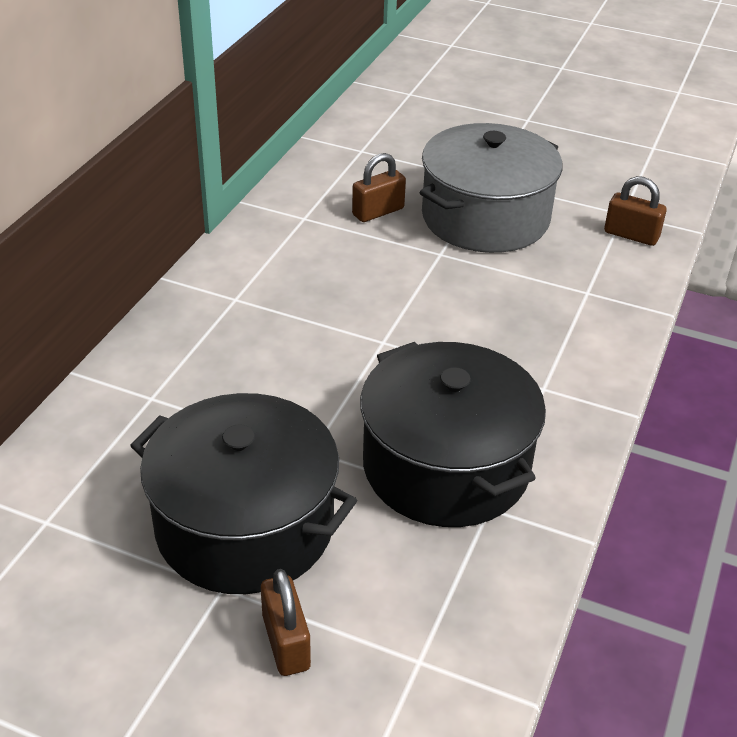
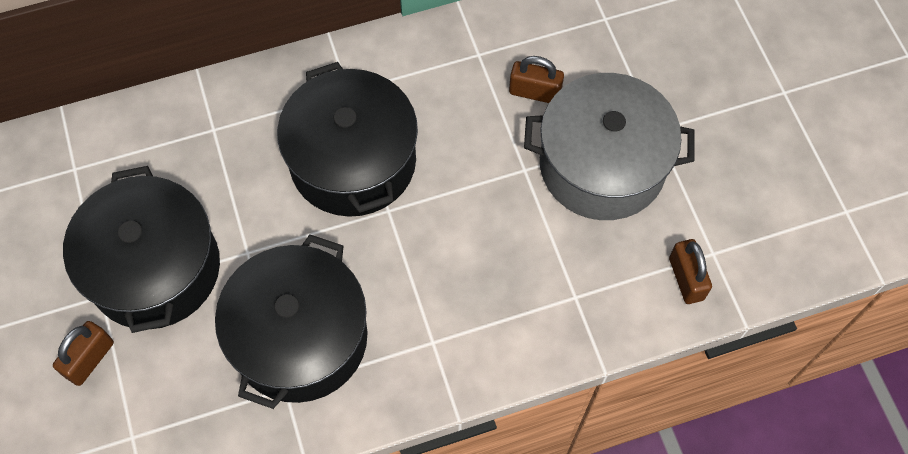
camera: 50 degrees right, 25 degrees up
(307, 334) = (353, 161): none -> black pot

